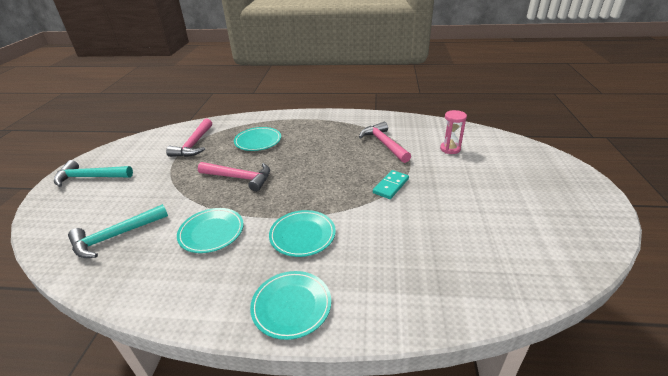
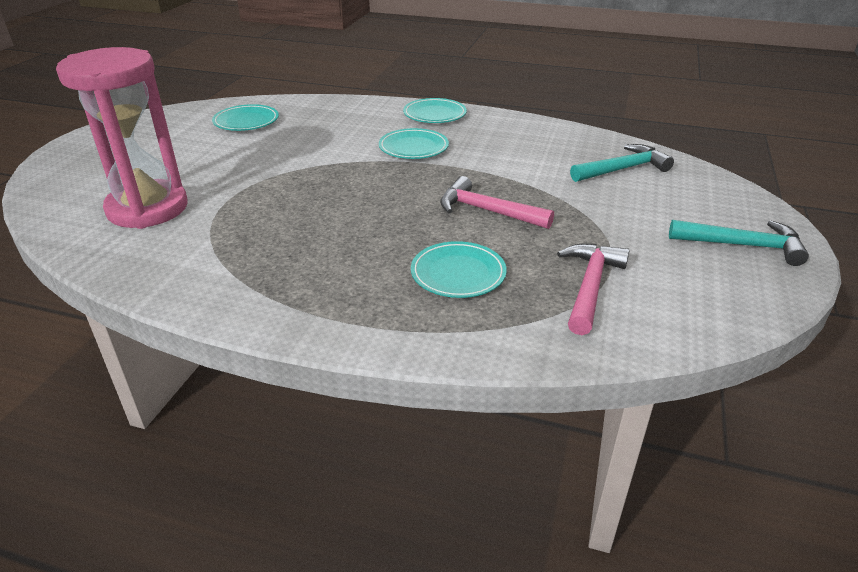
camera: 170 degrees left, 0 degrees up
(211, 232) = (512, 160): turquoise plate -> turquoise plate (246, 121)
(384, 144) = (235, 232): pink hammer -> none
(391, 186) = (285, 175): turquoise domino -> none
(450, 149) = (148, 208): pink hourglass -> pink hourglass, size x2.39

